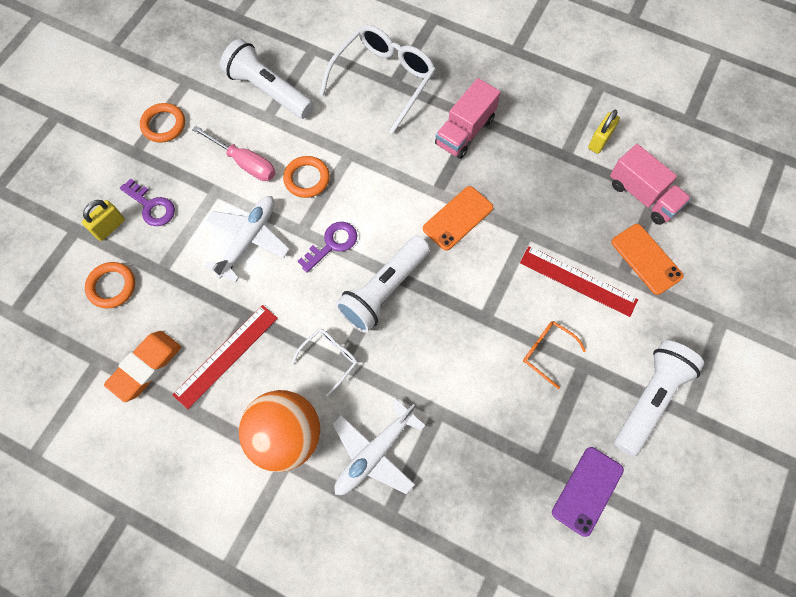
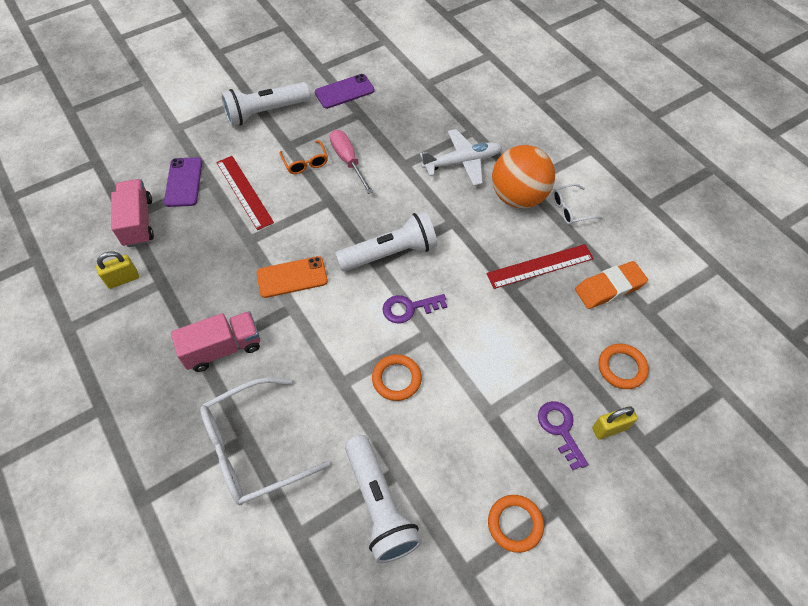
camera: 150 degrees left, 10 degrees down
(244, 163) = (447, 428): pink screwdriver -> pink screwdriver (348, 161)
(248, 240) = (480, 348): white plane -> none
(329, 359) = (461, 228): white glasses -> white glasses (571, 209)
(646, 259) = (184, 182): orange phone -> purple phone

